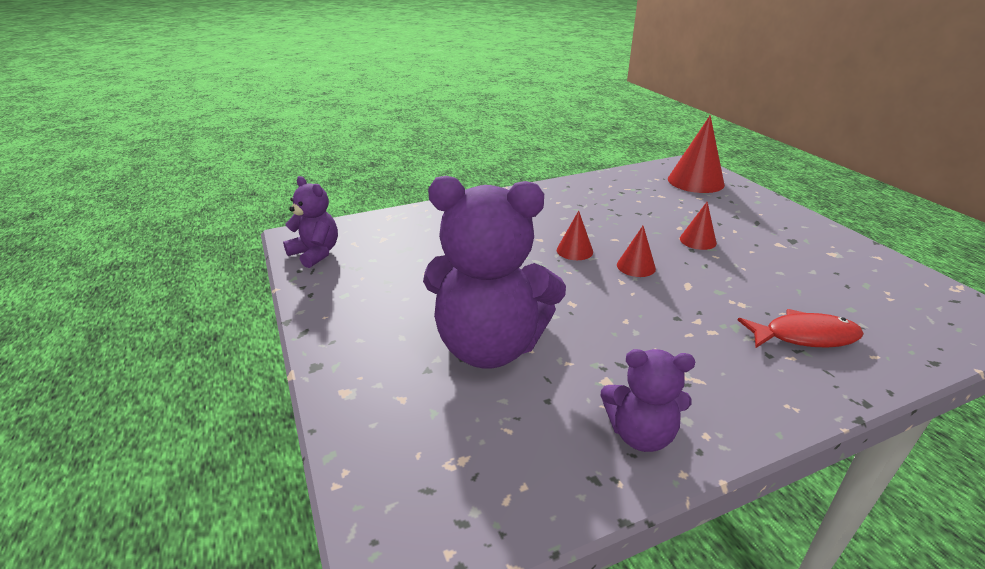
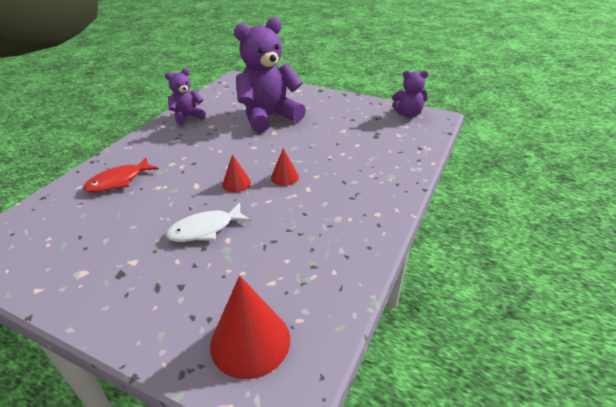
camera: 140 degrees right, 5 degrees up
(697, 240) = (205, 229): red cone -> white fish

